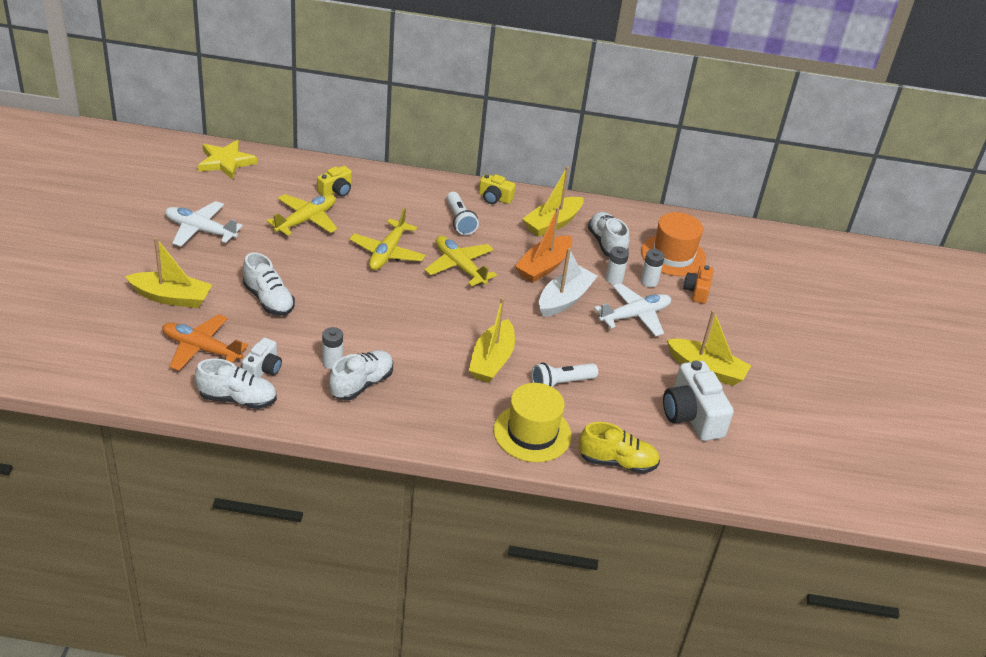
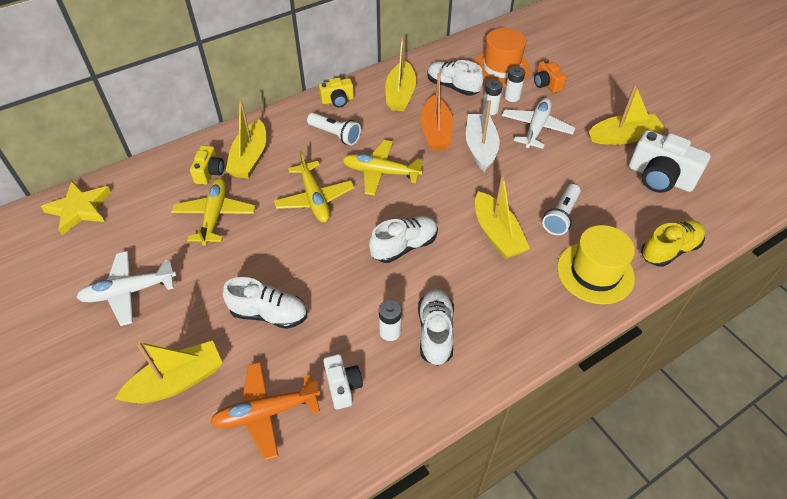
camera: 35 degrees left, 10 degrees up
(237, 399) = (357, 436): white shoe -> white shoe (404, 246)
(376, 198) = (250, 158): none -> yellow boat

